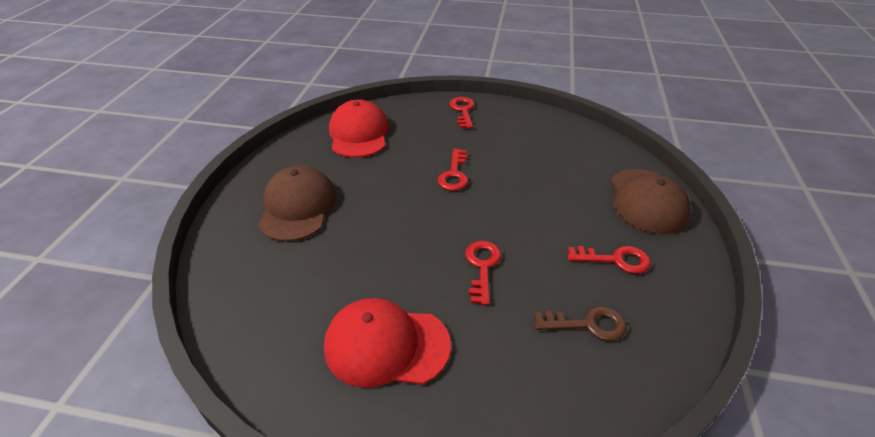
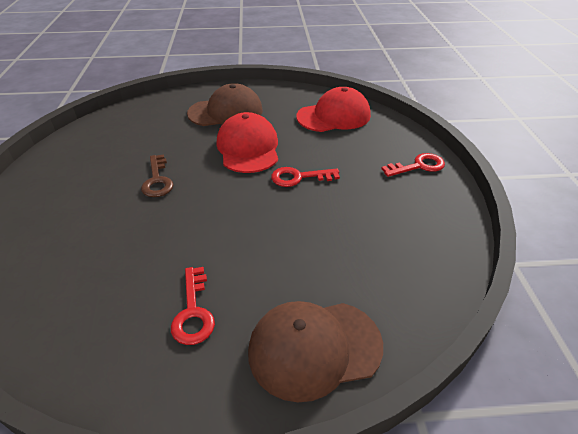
camera: 75 degrees right, 0 degrees up
(386, 345) = (90, 177): red cap -> red cap (248, 148)
(482, 267) = (172, 212): red key -> none
(587, 324) = (101, 290): brown key -> brown key (157, 180)

